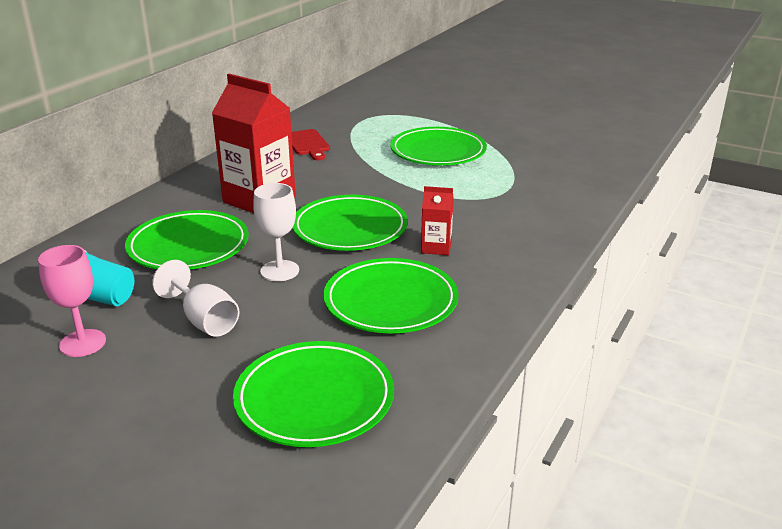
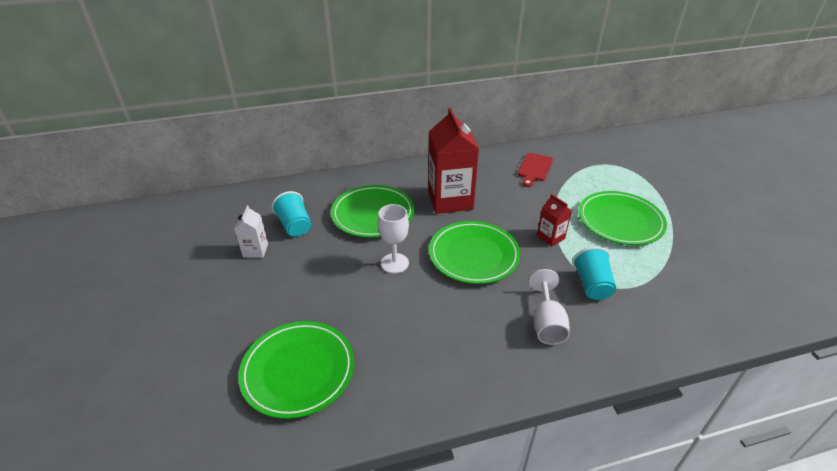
camera: 45 degrees right, 10 degrees up
(82, 343) = (255, 250): pink goblet -> white carton
(204, 320) = (318, 273): white goblet -> white goblet (546, 323)
(390, 301) = (424, 331): green plate -> none
(436, 247) = (508, 307): red carton -> red carton (550, 237)
(478, 201) = (592, 285): none -> turquoise cup

